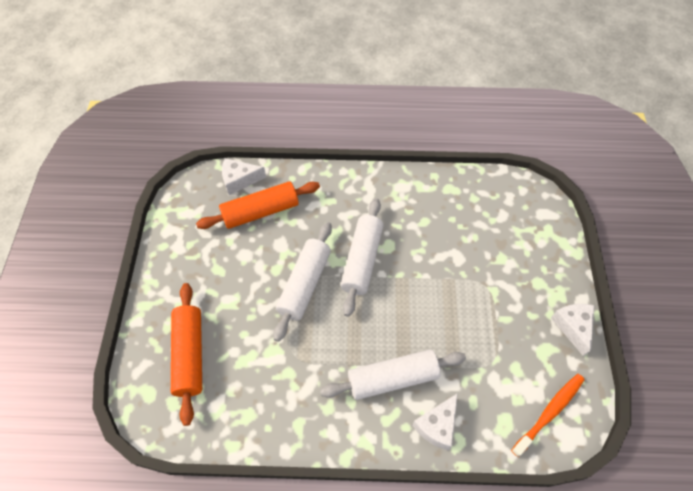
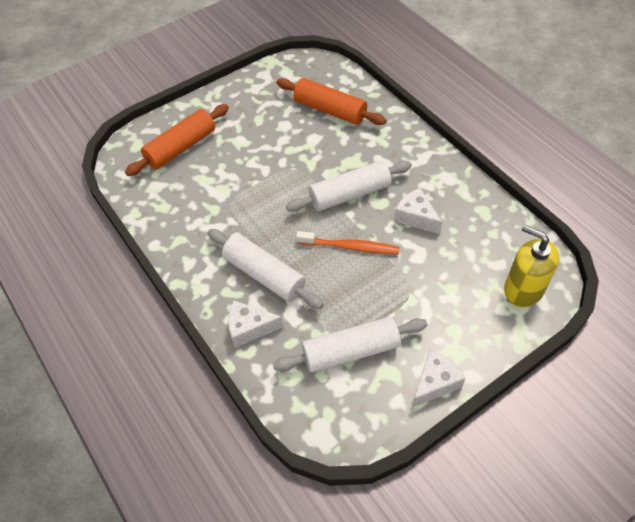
camera: 55 degrees right, 5 degrees down
(239, 180) = (344, 82): white cheese -> white cheese (415, 217)
(305, 284) = (294, 173): white rolling pin -> white rolling pin (350, 351)
(534, 217) = (523, 289): none -> yellow soap dispenser
(549, 412) = (330, 407): orange toothbrush -> orange toothbrush (350, 247)

